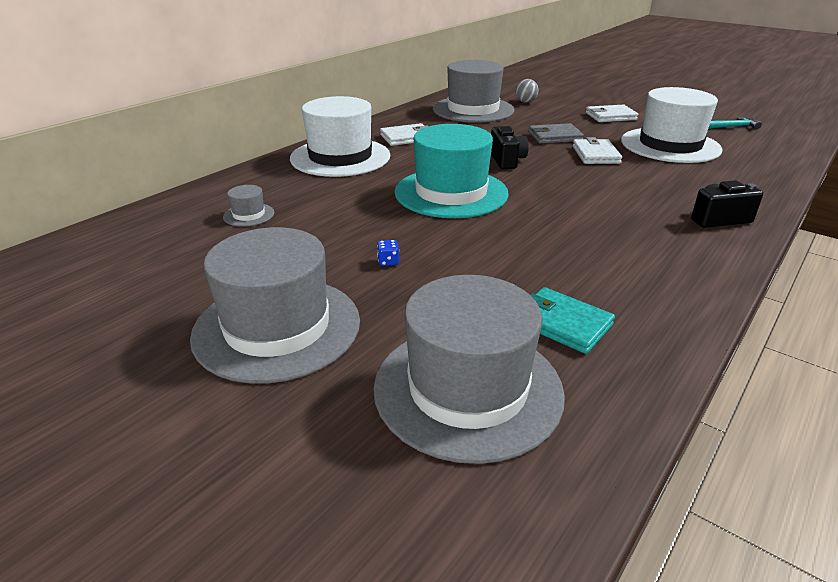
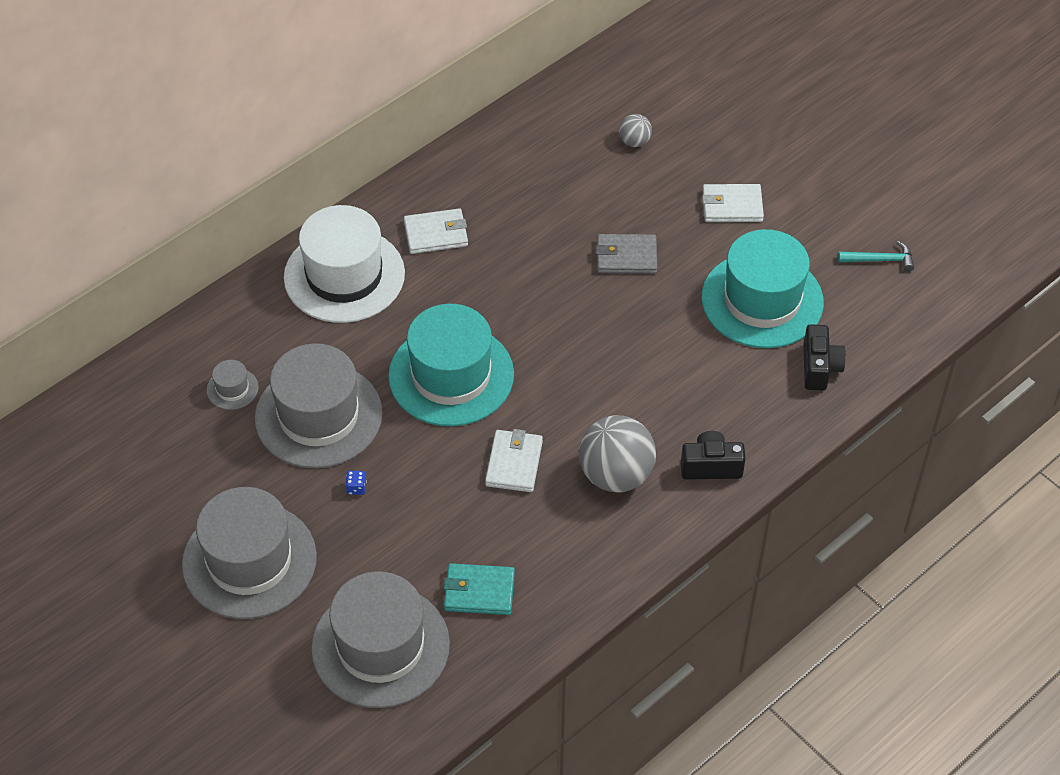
camera: 10 degrees right, 20 degrees up
(473, 110) = (549, 158): grey hat -> grey hat (318, 415)
(507, 160) = (540, 311): black camera -> black camera (819, 368)
(562, 324) = (479, 592): turquoise wallet -> turquoise wallet turned 45 degrees counterclockwise
(595, 155) = (654, 312): white wallet -> white wallet (514, 463)
(638, 231) = (616, 475): none -> grey ball
(670, 145) = (762, 300): white hat -> turquoise hat

